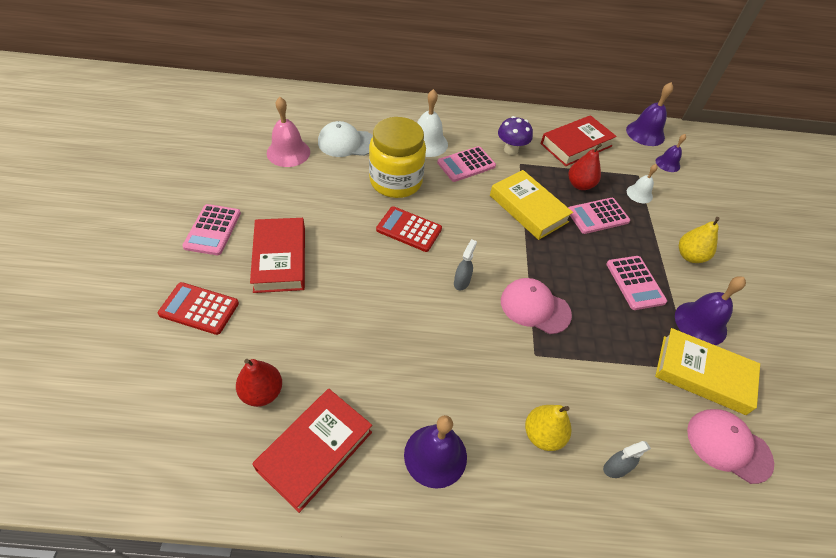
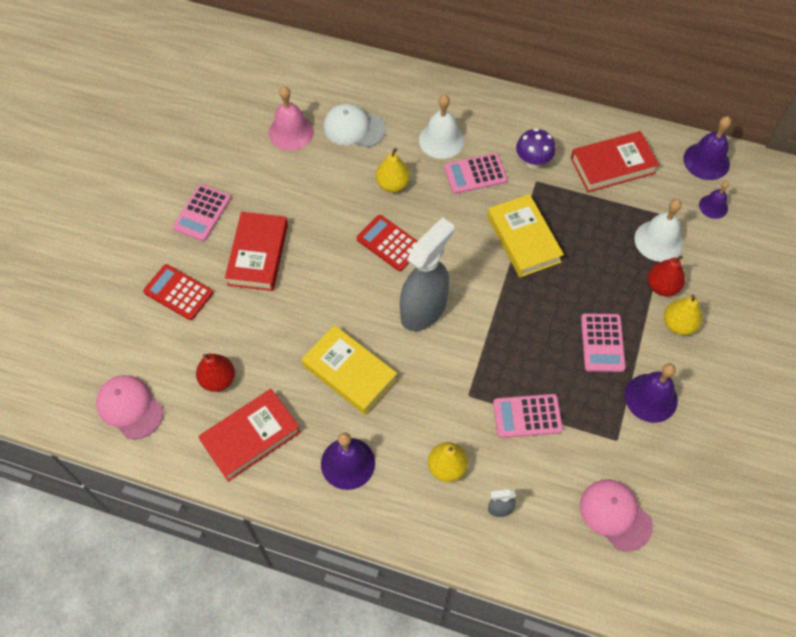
camera: 20 degrees right, 10 degrees up
(396, 181) = (392, 184): yellow jar -> yellow pear
(461, 282) = (424, 309): grey spray bottle -> grey spray bottle, size x2.46
(535, 307) = (486, 349): pink cap -> pink cap (130, 407)
(580, 185) = (594, 219): red pear -> red pear (662, 286)
(597, 216) = (597, 260): pink calculator -> pink calculator (527, 416)
(639, 194) = (658, 240): white bell -> white bell, size x1.65
(703, 374) = (625, 447): yellow book -> yellow book (349, 372)

